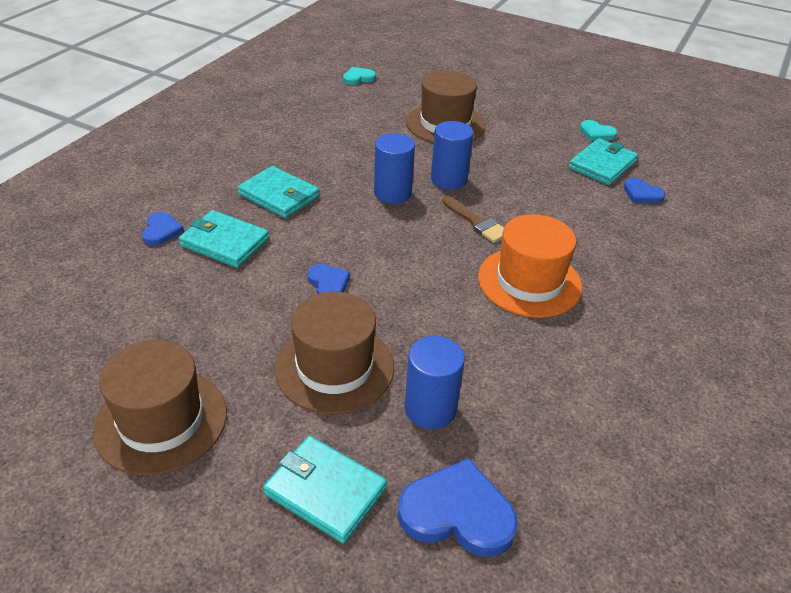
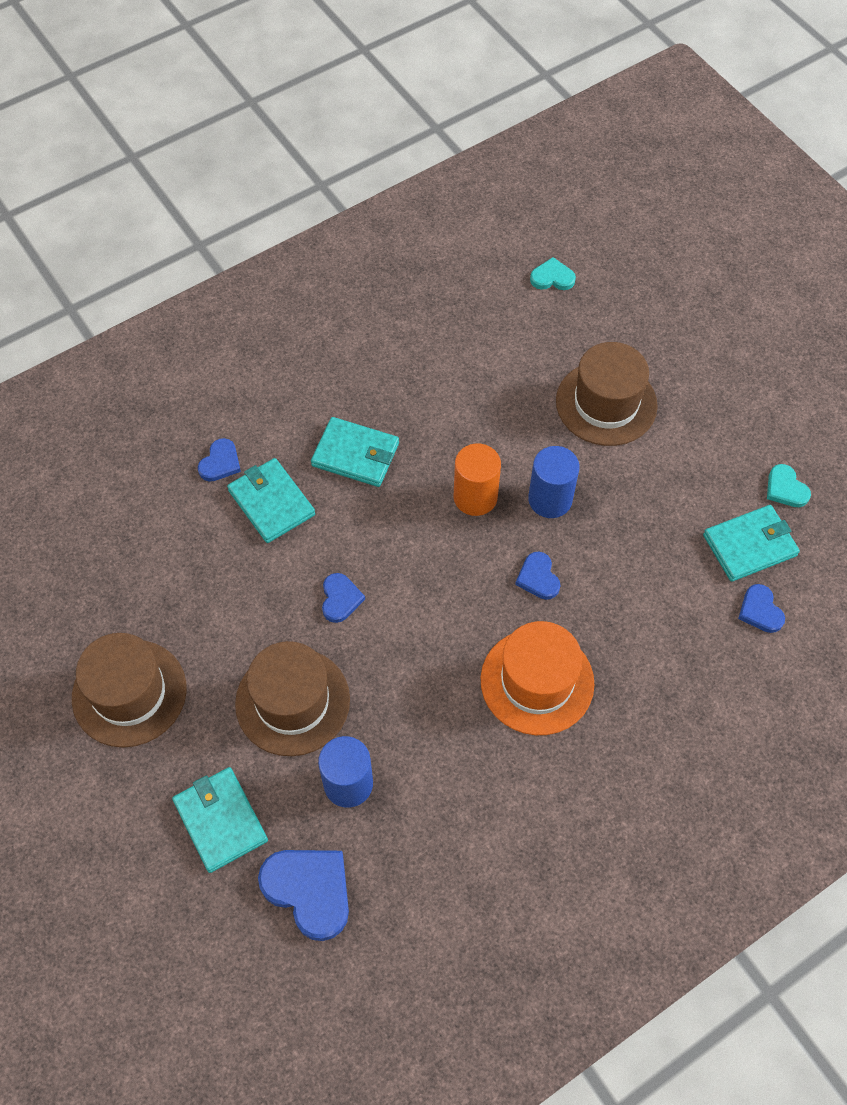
camera: 30 degrees right, 20 degrees up
(279, 195) = (355, 454): turquoise wallet -> turquoise wallet turned 45 degrees counterclockwise
(392, 193) = (475, 497): blue cylinder -> orange cylinder
(477, 222) = (538, 578): brown brush -> blue heart

